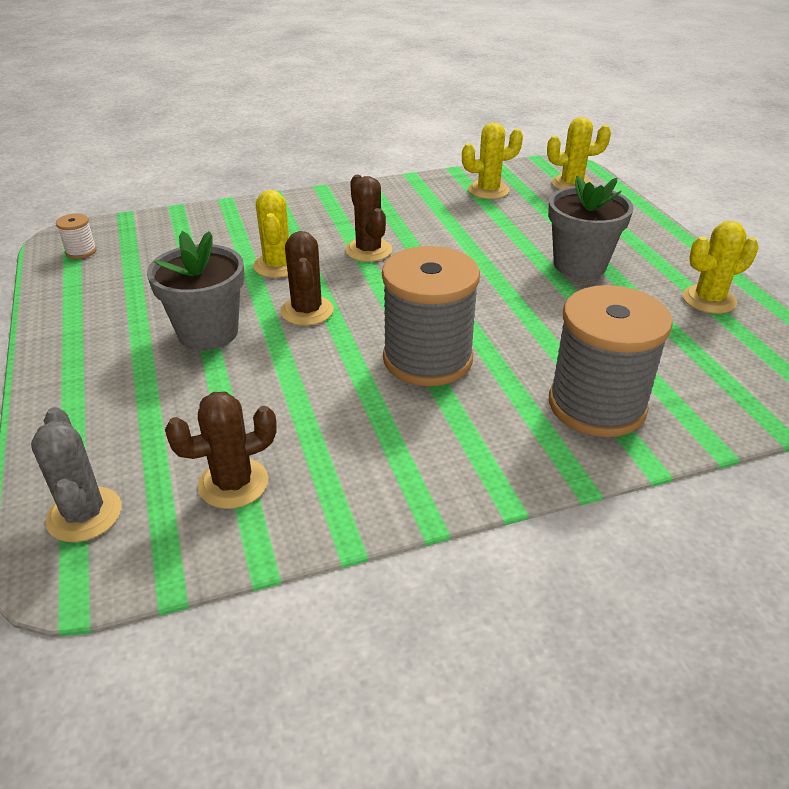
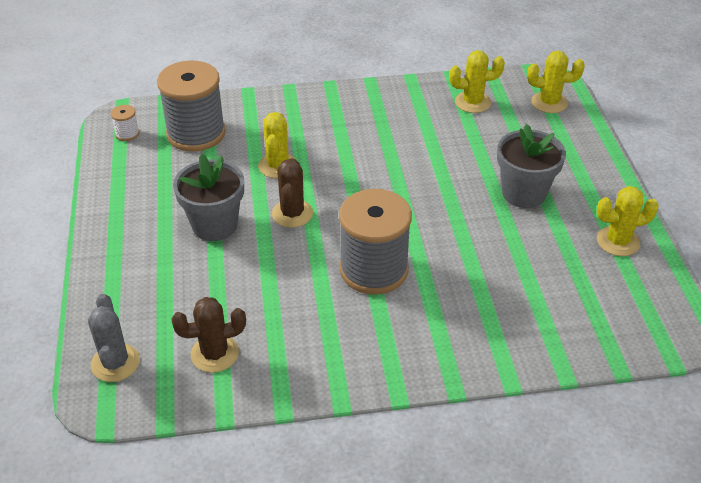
camera: 10 degrees right, 5 degrees up
(368, 250) = (354, 158): brown cactus -> none
(597, 405) = (488, 327): grey spool -> grey spool (196, 133)

